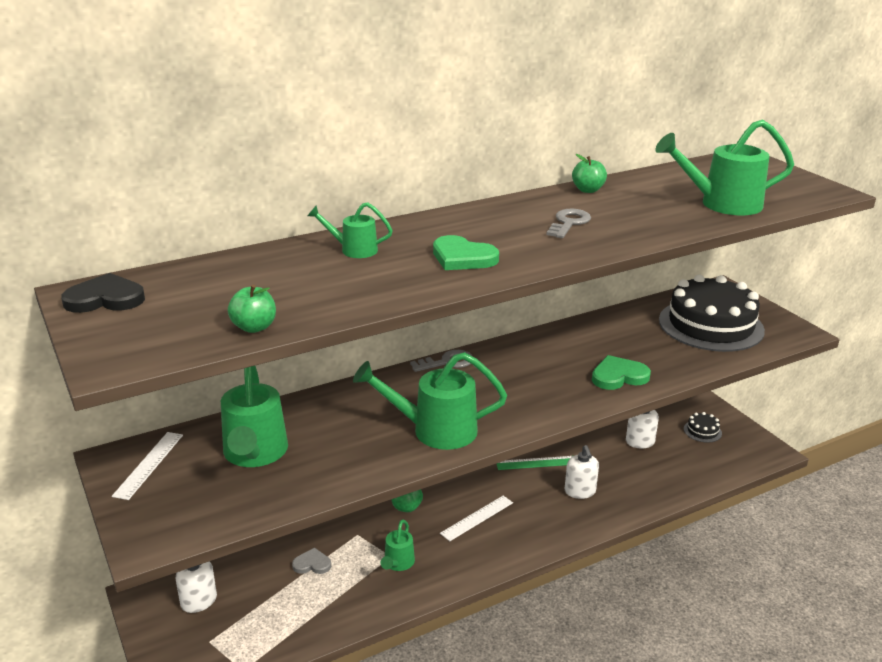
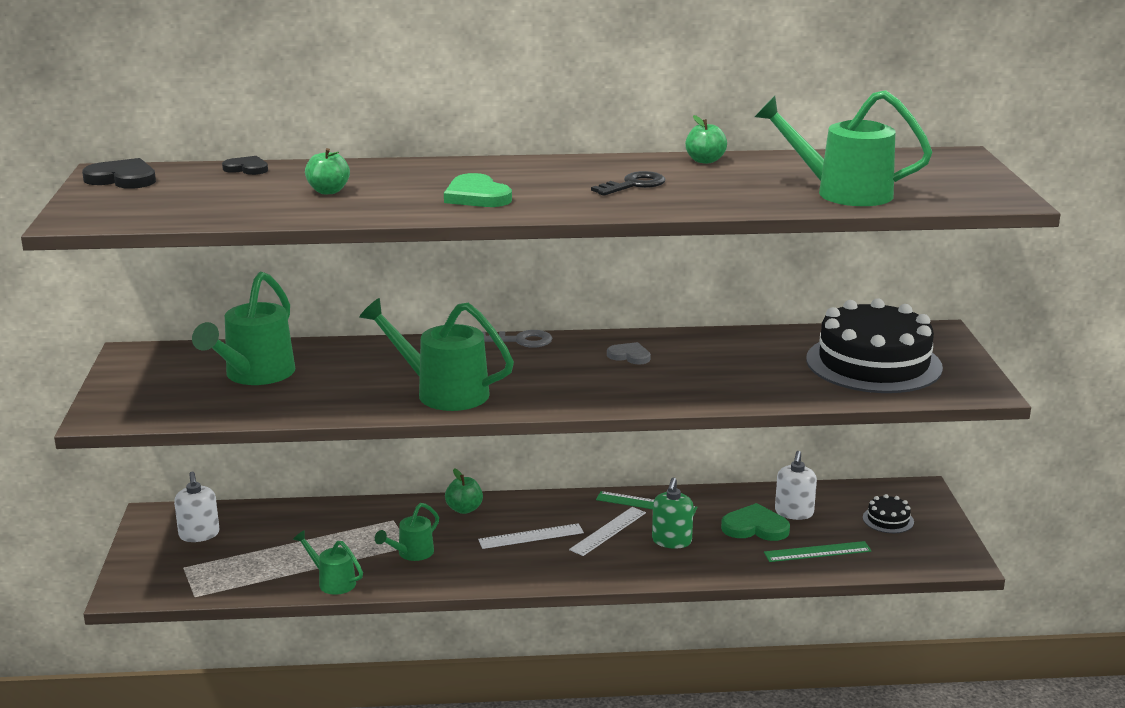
camera: 25 degrees right, 5 degrees down
(149, 464) = (157, 363): white ruler -> white ruler (608, 531)
(218, 264) = (247, 168): none -> black heart
(254, 327) = (214, 216): green apple -> green apple (328, 191)
(312, 564) = (327, 532): grey heart -> grey heart (629, 356)
(353, 250) = (381, 175): green watering can -> green watering can (332, 582)
(569, 223) = (634, 185): grey key -> black key
(580, 491) = (671, 541): white soap dispenser -> green soap dispenser
(618, 376) = (696, 387): green heart -> green heart (755, 527)
(681, 471) = (817, 552): none -> green ruler

